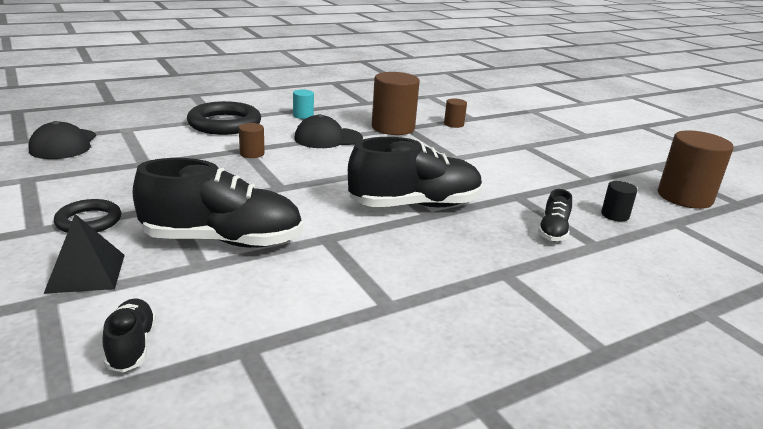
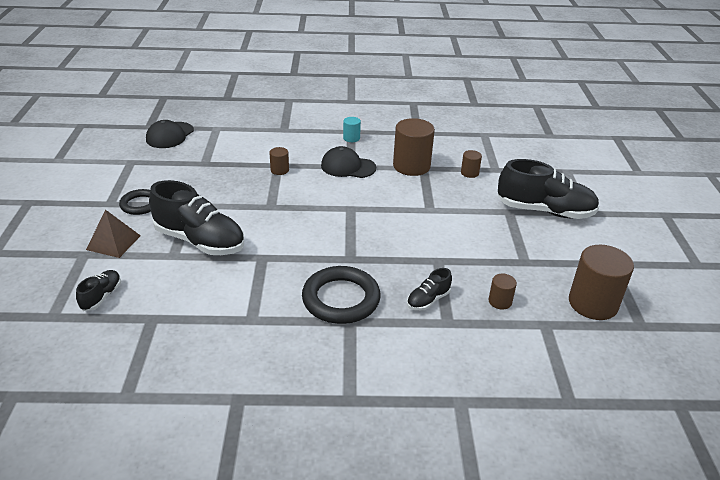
camera: 30 degrees right, 10 degrees up
(86, 273) = (113, 242): black pyramid -> brown pyramid
(224, 124) = (286, 136): black ring -> black ring (341, 299)
(415, 205) = (348, 247): black shoe -> black shoe (545, 211)
(615, 215) = (500, 301): black cylinder -> brown cylinder

